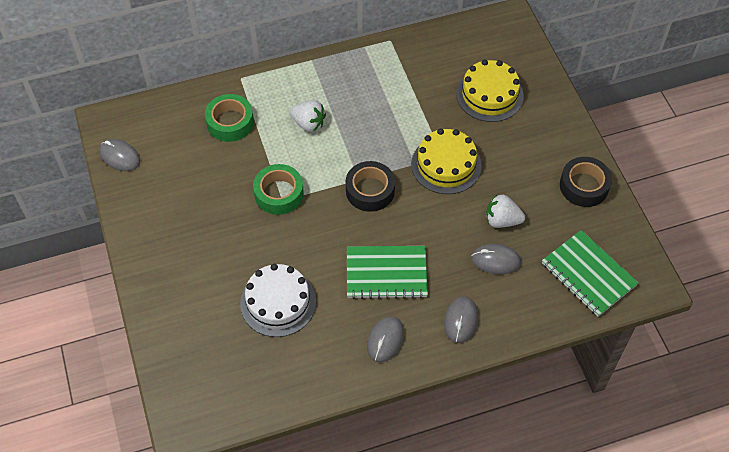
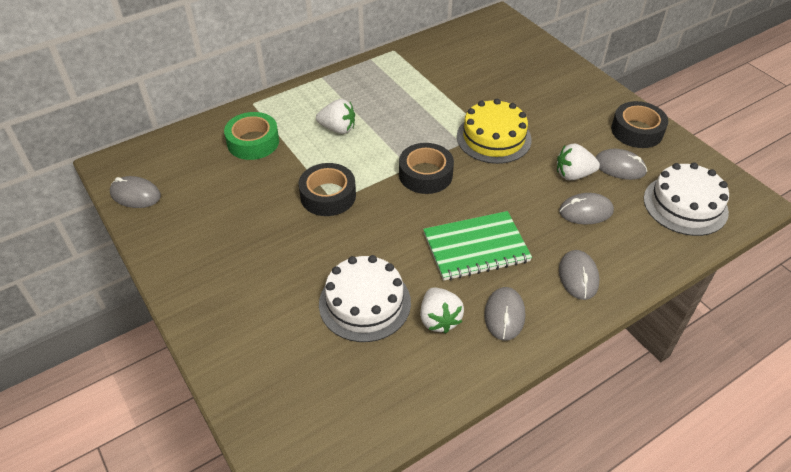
camera: 15 degrees left, 10 degrees down
(279, 193) = (328, 196): green tape -> black tape
(332, 331) = (439, 319): none -> white strawberry
(489, 95) = (508, 75): yellow cake -> none
(548, 222) = (619, 167): none -> grey mouse
(588, 274) = (685, 205): green notebook -> white cake

